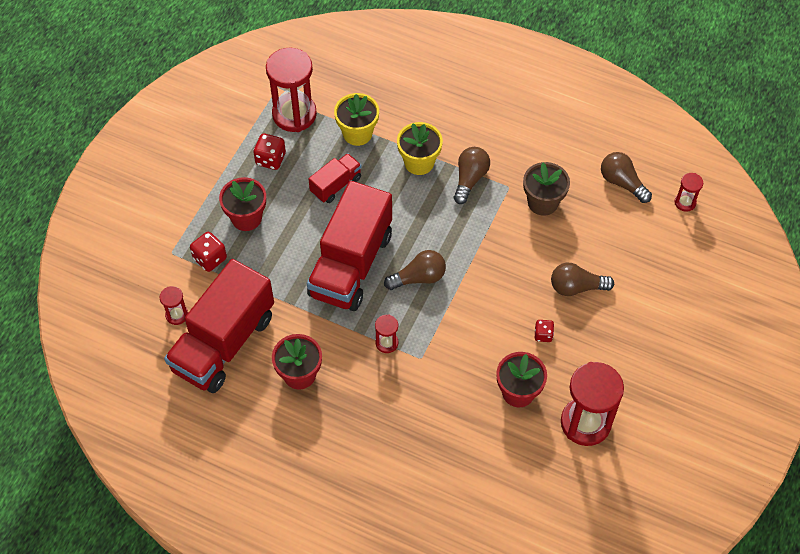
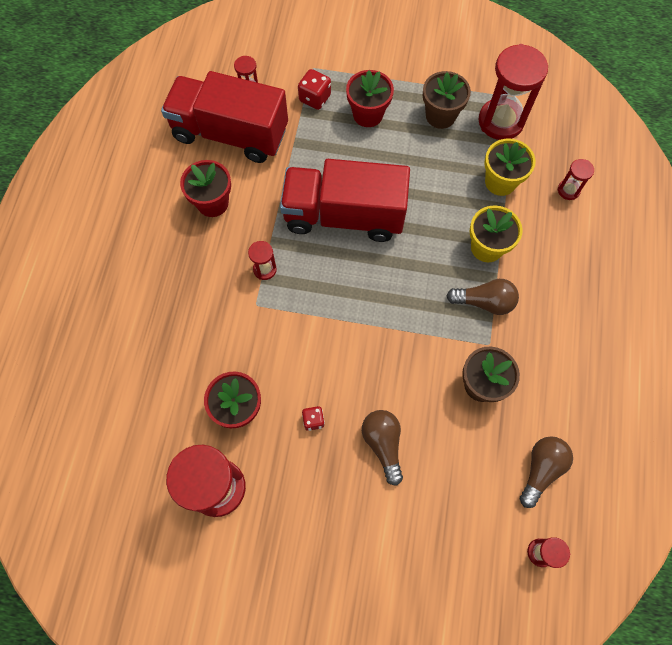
camera: 75 degrees right, 10 degrees up
(270, 159) = (440, 116): red dice -> brown flower pot
(336, 185) = (431, 179): red truck -> none
(383, 86) = (568, 190): none -> red hourglass
(418, 278) = (347, 280): brown light bulb -> none

